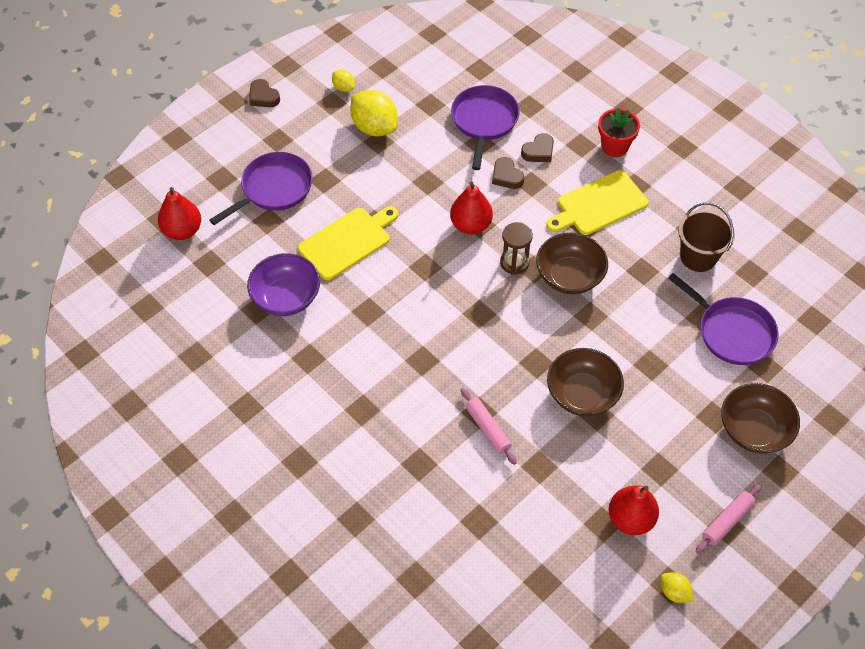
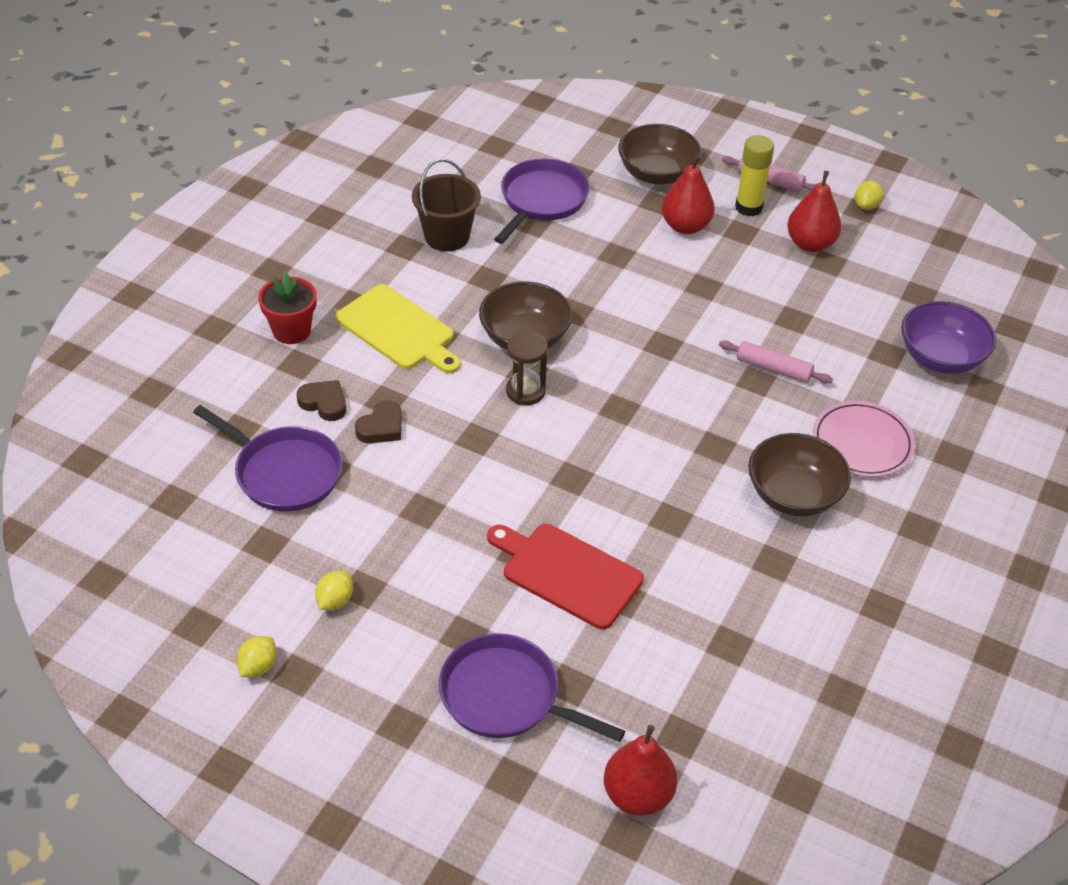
camera: 110 degrees left, 10 degrees down
(263, 97) = (310, 779): brown heart -> none
(286, 298) = (694, 616): purple bowl -> purple bowl (940, 357)
(347, 241) = (567, 573): yellow cutting board -> red cutting board
(374, 127) = (335, 601): yellow lemon -> yellow lemon, size x0.50
(391, 459) = (862, 443): none -> pink plate
(470, 225) = (482, 446): red pear -> red pear (685, 226)
(484, 121) = (284, 472): purple pan -> purple pan turned 135 degrees counterclockwise
(487, 429) = (773, 368): pink rolling pin -> pink rolling pin turned 75 degrees clockwise
(582, 394) = (684, 301): brown bowl -> brown bowl (793, 495)
(691, 488) = (748, 207): none -> yellow glue stick

